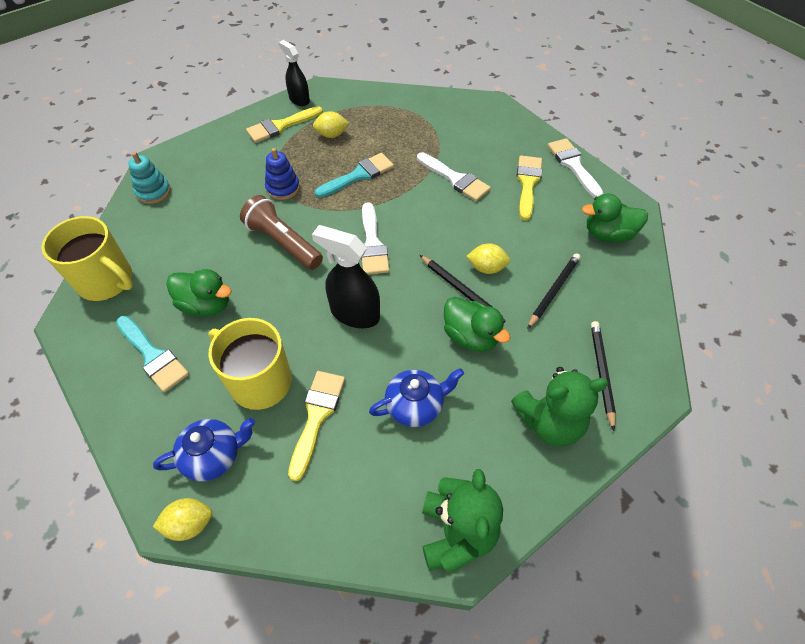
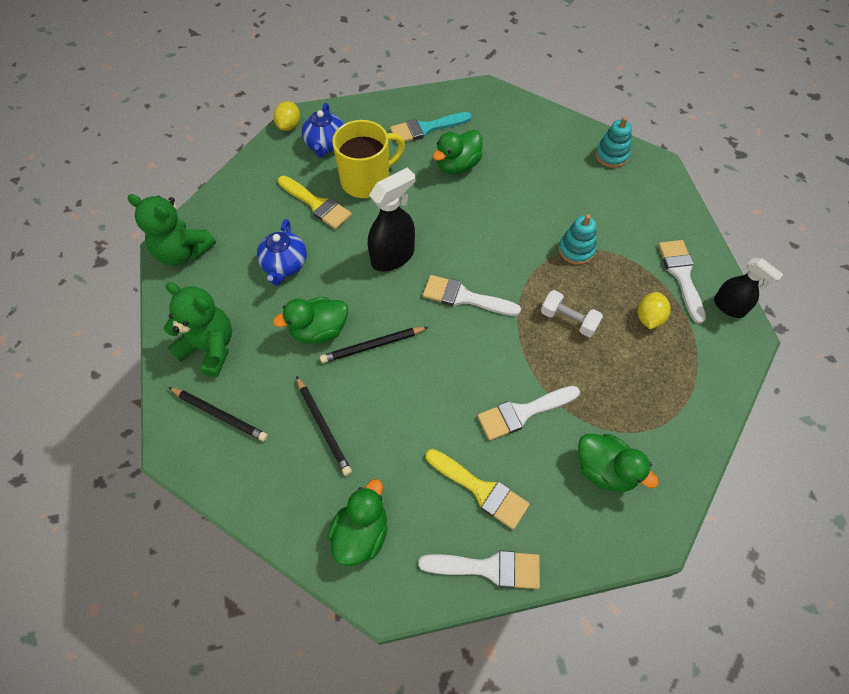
camera: 115 degrees right, 5 degrees up
(107, 281) = (514, 114): yellow mug -> none
(281, 126) = (681, 275): yellow brush -> white brush
(283, 188) = (576, 250): blue stacking toy -> turquoise stacking toy
(283, 243) = (501, 230): brown flashlight -> none
(299, 99) = (729, 307): black spray bottle -> black spray bottle turned 60 degrees clockwise
(358, 175) = (568, 320): turquoise brush -> white dumbbell
(468, 131) = (605, 470): none -> green duck
(486, 268) = (384, 381): yellow lemon -> none
(549, 422) = (210, 348): green teddy bear -> green teddy bear turned 105 degrees clockwise

